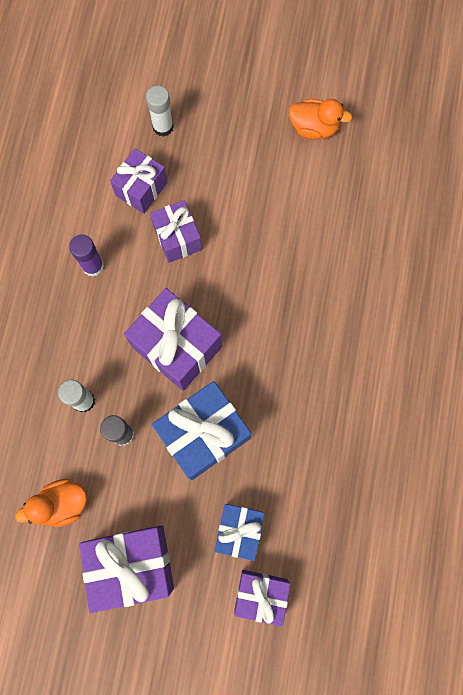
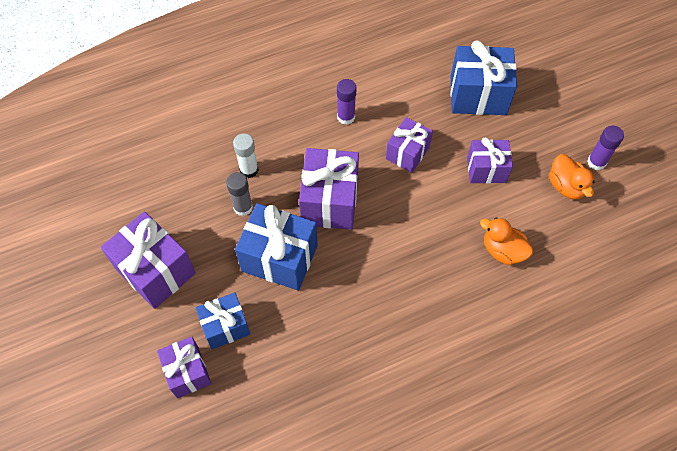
camera: 55 degrees right, 15 degrees down
(62, 504) = (169, 201): orange duck -> orange duck (502, 250)
(141, 189) = (423, 110): purple gift -> purple gift (486, 169)
(163, 127) = (478, 95): white glue stick -> blue gift
(309, 83) = (596, 162): none -> purple glue stick

